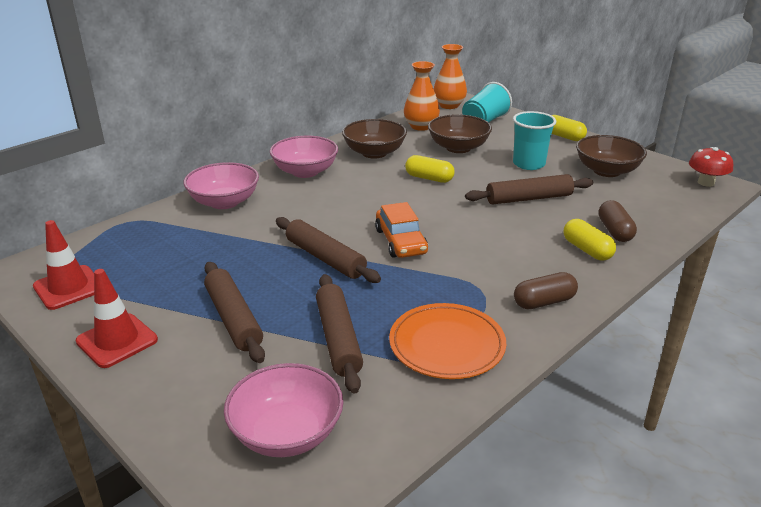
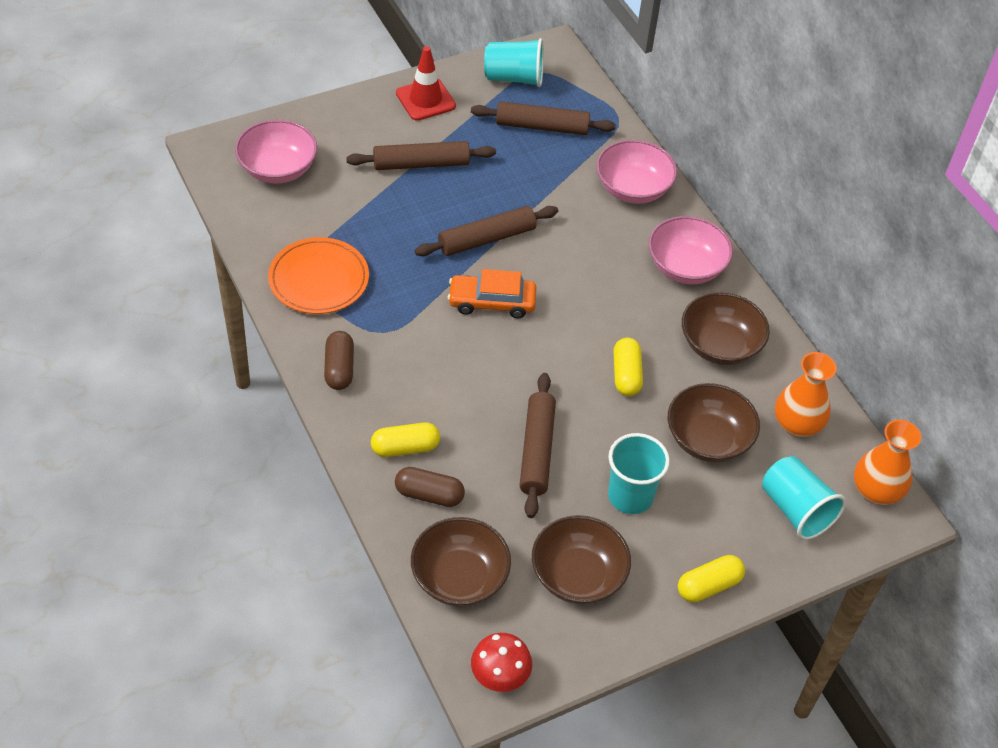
camera: 105 degrees right, 20 degrees up
(69, 288) = (514, 78): red traffic cone -> turquoise cup
(338, 339) = (362, 218): brown rolling pin -> brown rolling pin (542, 126)
(429, 178) = (626, 375): yellow capsule -> yellow capsule turned 45 degrees counterclockwise
(662, 207) = (459, 577): none -> brown bowl

